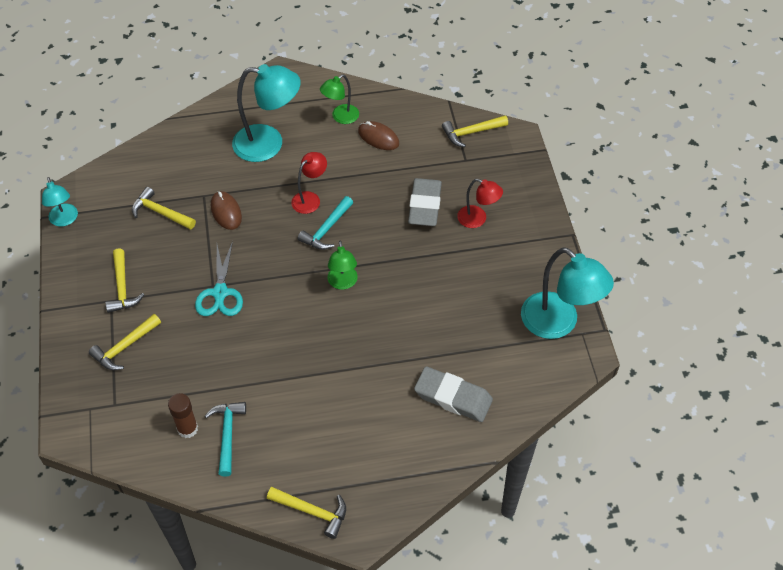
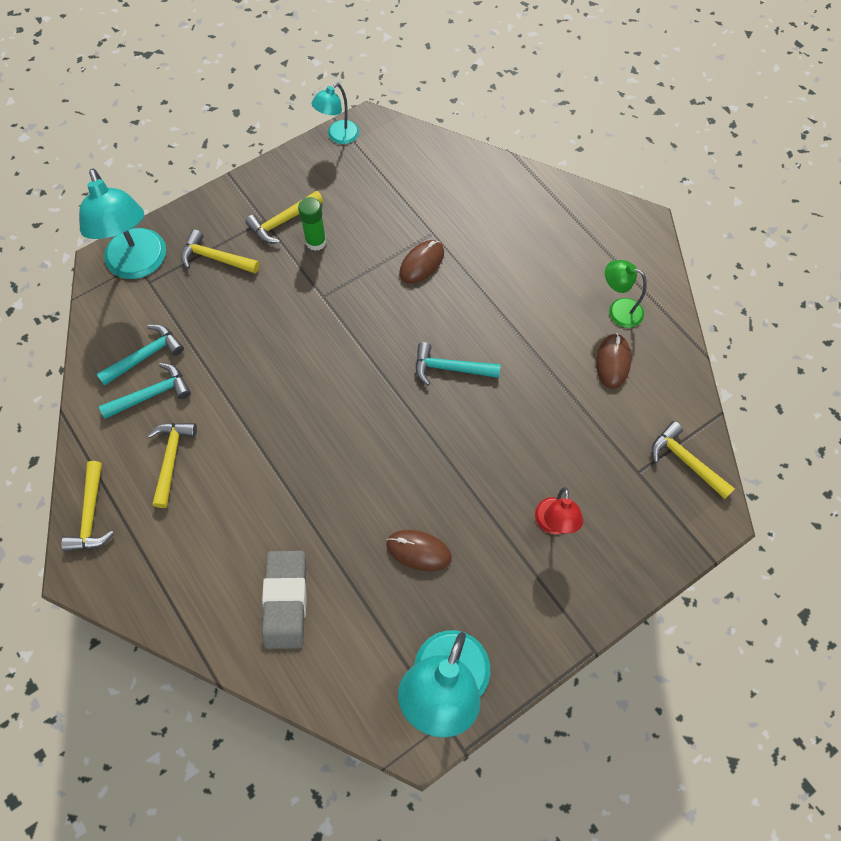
camera: 65 degrees right, 10 degrees up
(158, 272) = (316, 242): none -> green glue stick
(161, 212) = (389, 208): yellow hammer -> yellow hammer (171, 459)
(187, 429) = (145, 356): brown glue stick -> turquoise hammer
(220, 293) = (317, 307): turquoise scissors -> none
(269, 144) = (535, 259): turquoise lamp -> turquoise lamp (139, 265)
(310, 198) = (483, 333): red lamp -> none
(343, 283) = (386, 417): green lamp -> none
(424, 206) = (541, 456): grey eraser -> none
(457, 302) = (418, 551): none -> brown mouse

